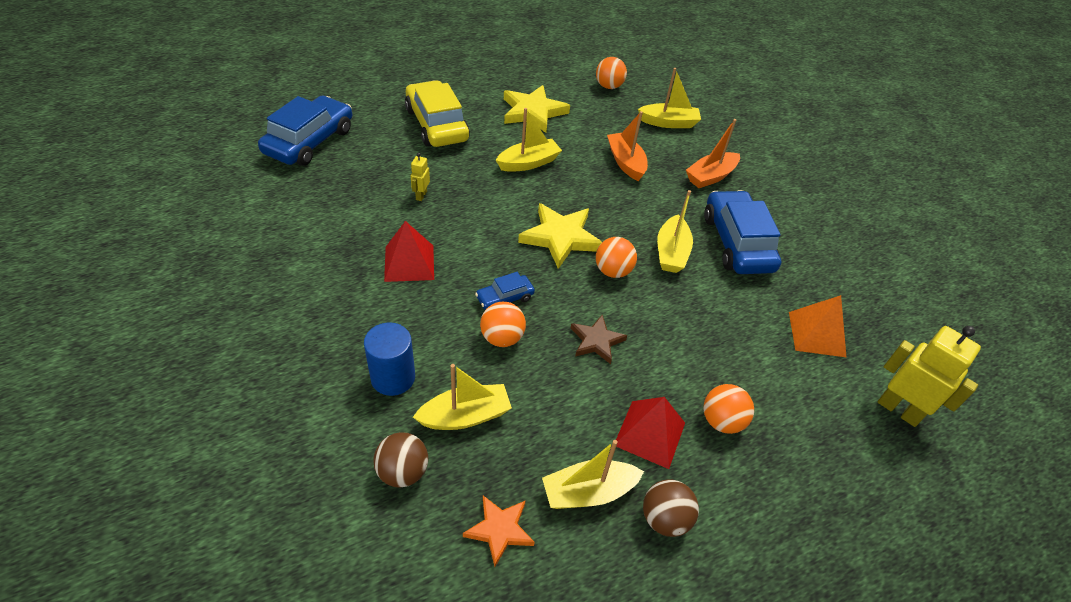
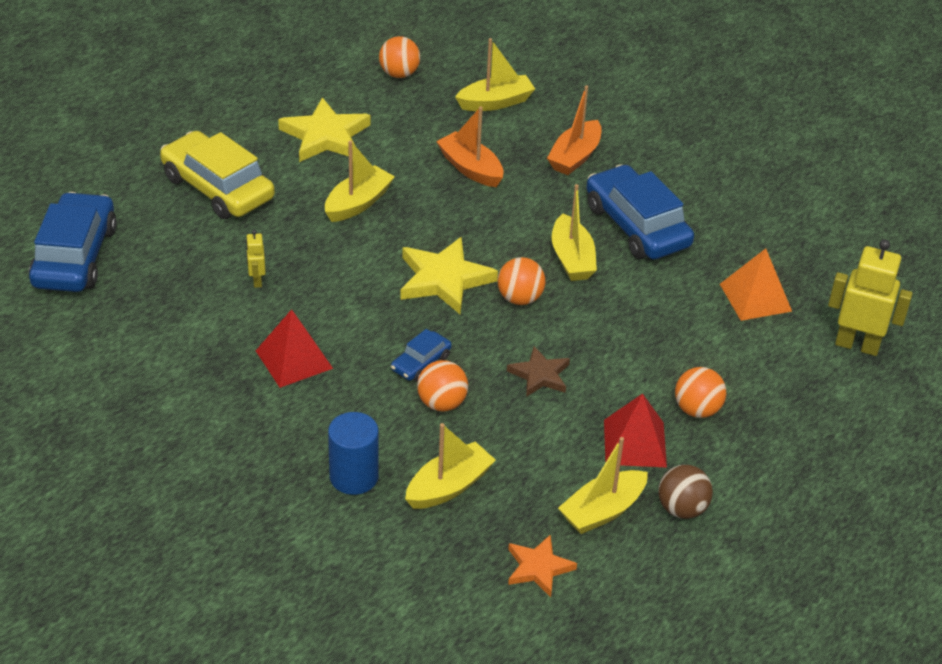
camera: 20 degrees left, 5 degrees down
(403, 472) = (419, 553): brown ball -> none

